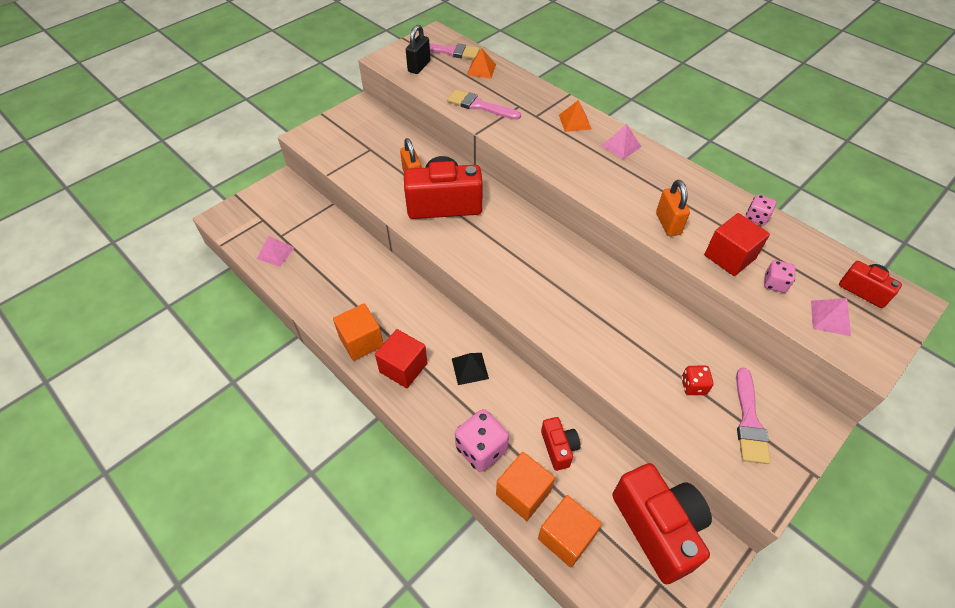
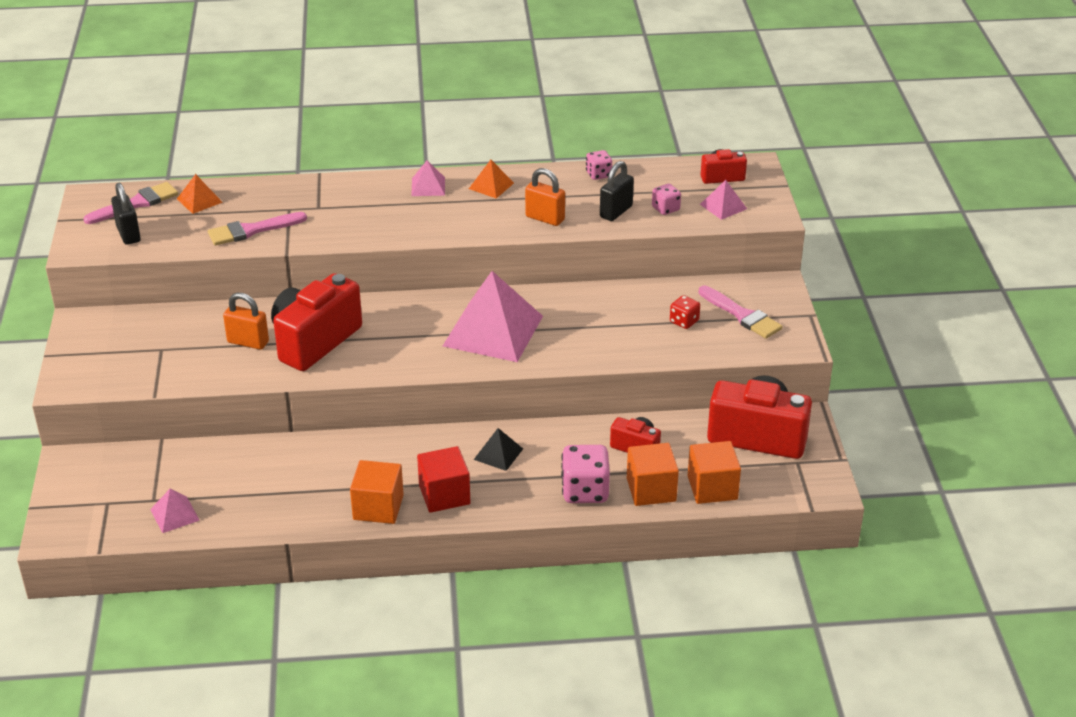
camera: 50 degrees left, 15 degrees down
(551, 280) = (493, 330): none -> pink pyramid
(574, 122) = (360, 191): orange pyramid -> orange pyramid (491, 186)
(729, 257) = (616, 212): red cube -> black padlock

